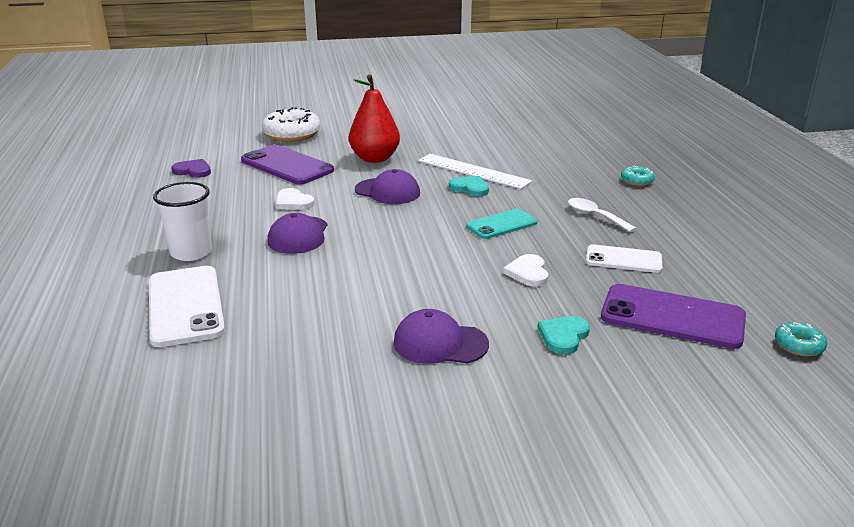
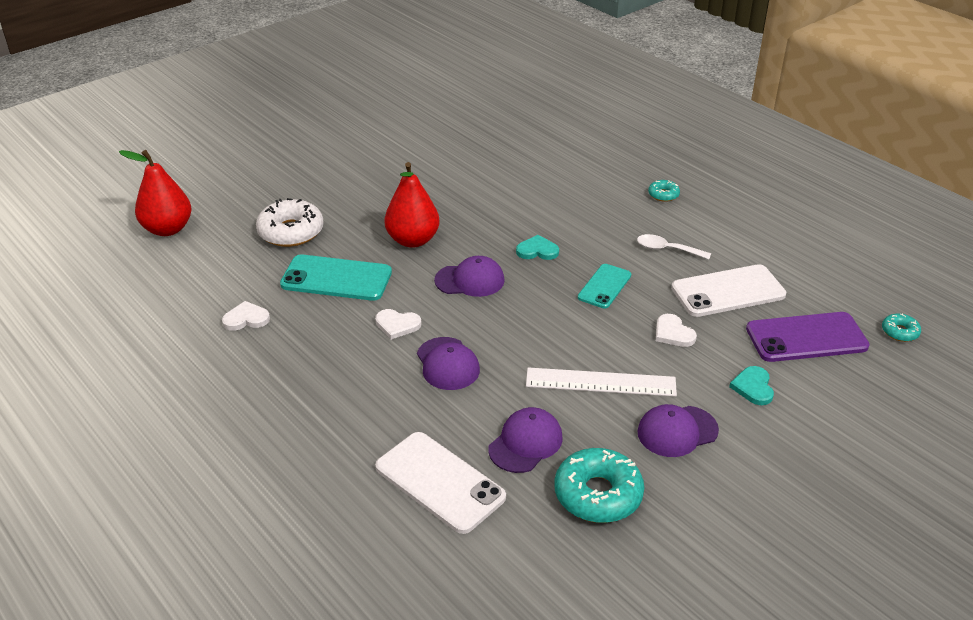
camera: 30 degrees left, 10 degrees up
(191, 252) = (372, 422): white cup -> none
(193, 171) = (246, 319): purple heart -> white heart
(213, 115) = (168, 229): none -> red pear
(287, 165) = (336, 278): purple phone -> turquoise phone
(290, 304) = (525, 443): none -> purple cap
(303, 362) = (598, 494): none -> turquoise donut
(473, 171) = (519, 227): white ruler -> white ruler (600, 382)
(623, 259) = (728, 291): white phone -> white phone, size x1.62

